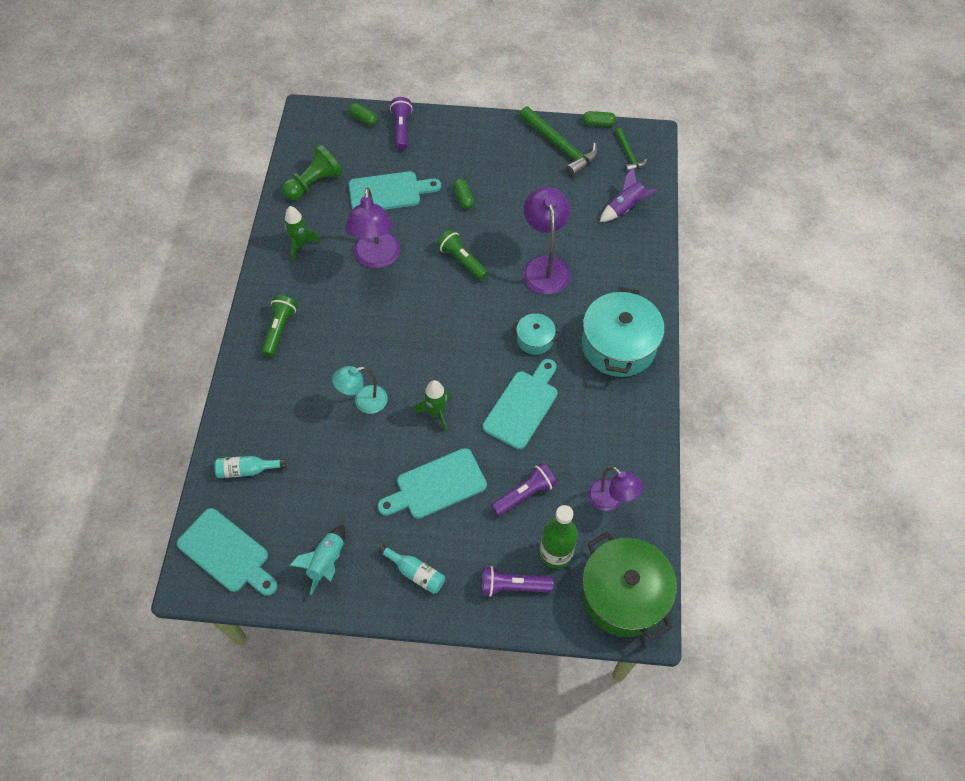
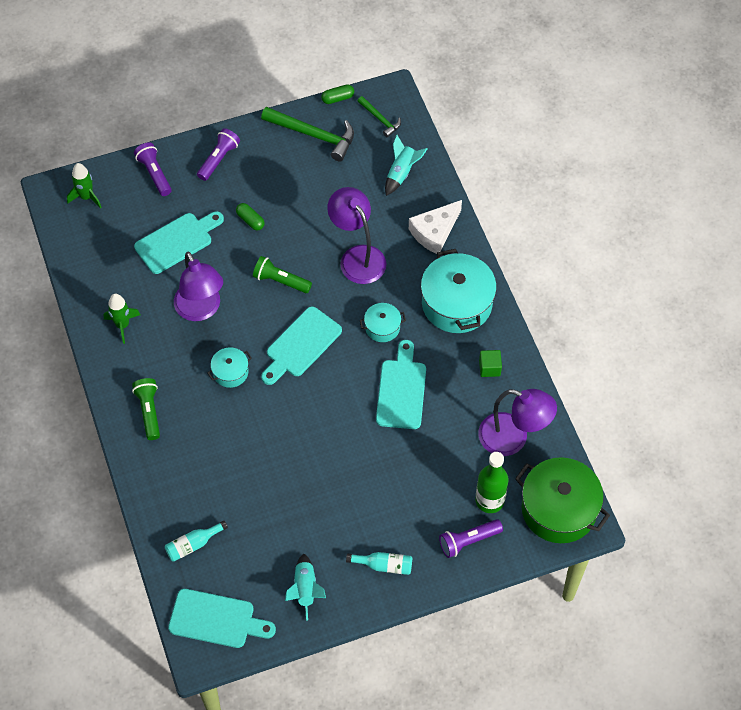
camera: 25 degrees left, 0 degrees up
(314, 183) = (100, 260): green pawn -> none
(363, 119) = (111, 177): green capsule -> none
(364, 402) = (262, 444): turquoise lamp -> none
(372, 324) = (230, 372): none -> turquoise pot
(436, 485) = (363, 488): turquoise cutting board -> turquoise cutting board (301, 345)
(437, 413) = (331, 427): green rocket -> green rocket (86, 197)
(525, 494) = (441, 463): purple flashlight -> purple flashlight (219, 159)
(610, 500) = (513, 438): purple lamp -> purple lamp, size x1.56
(621, 420) = (489, 368): none -> green cube
(624, 208) = (401, 173): purple rocket -> turquoise rocket
(630, 271) = (434, 232): none -> white cheese

